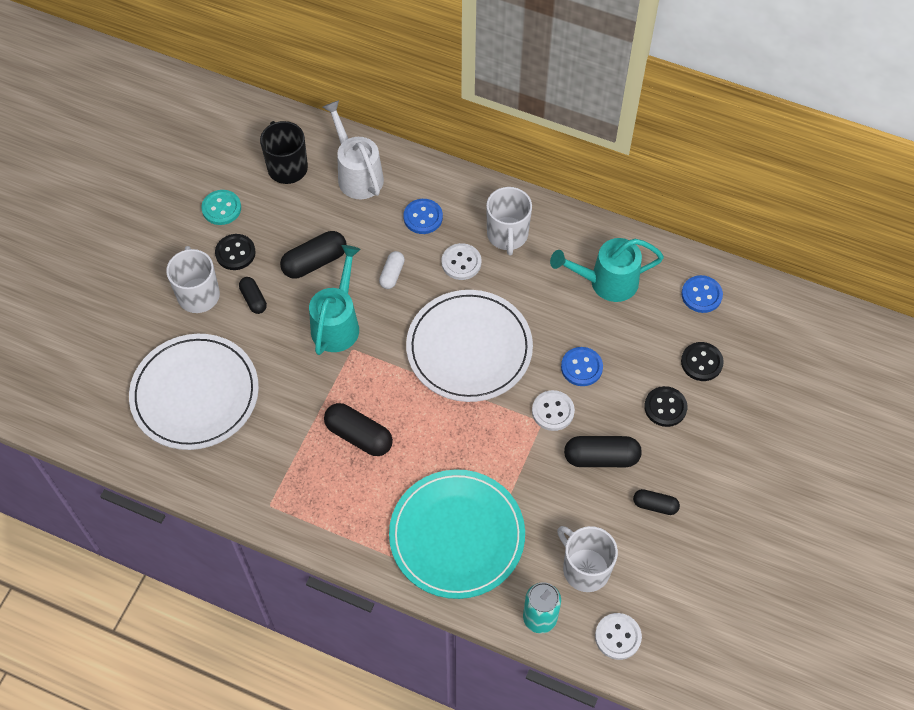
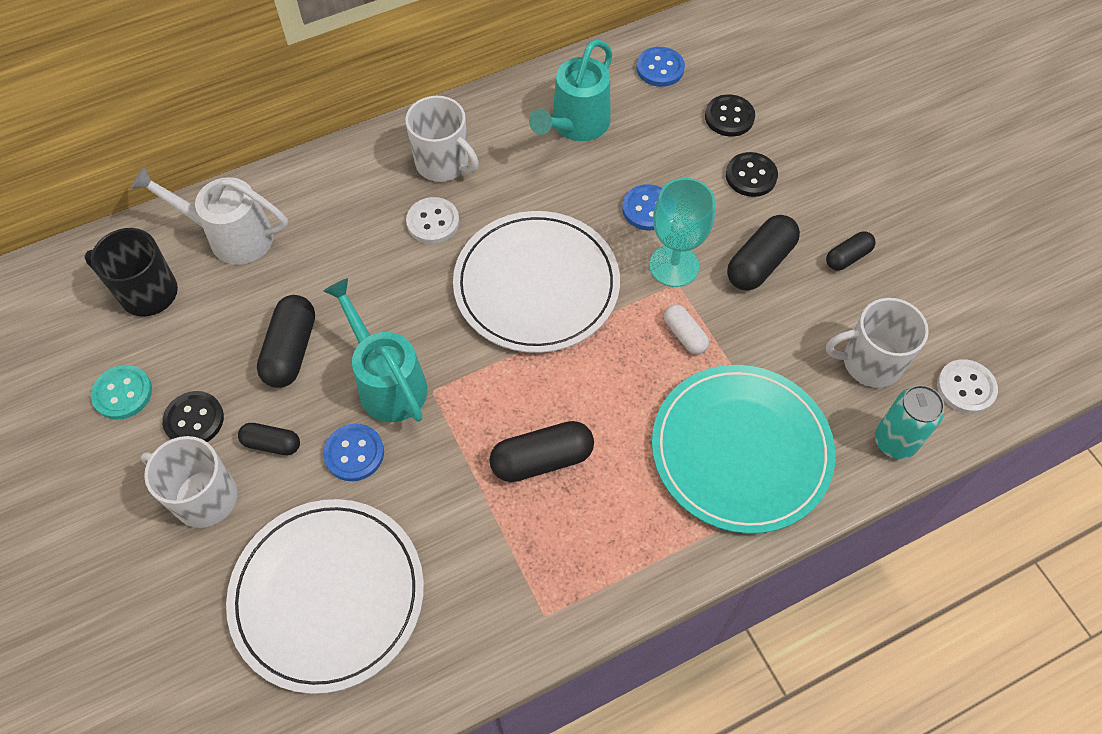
camera: 50 degrees left, 0 degrees up
(392, 274) = (382, 290): white capsule -> white capsule (684, 335)
(423, 217) = (346, 216): blue button -> blue button (354, 453)
(553, 411) = (674, 266): white button -> turquoise goblet

